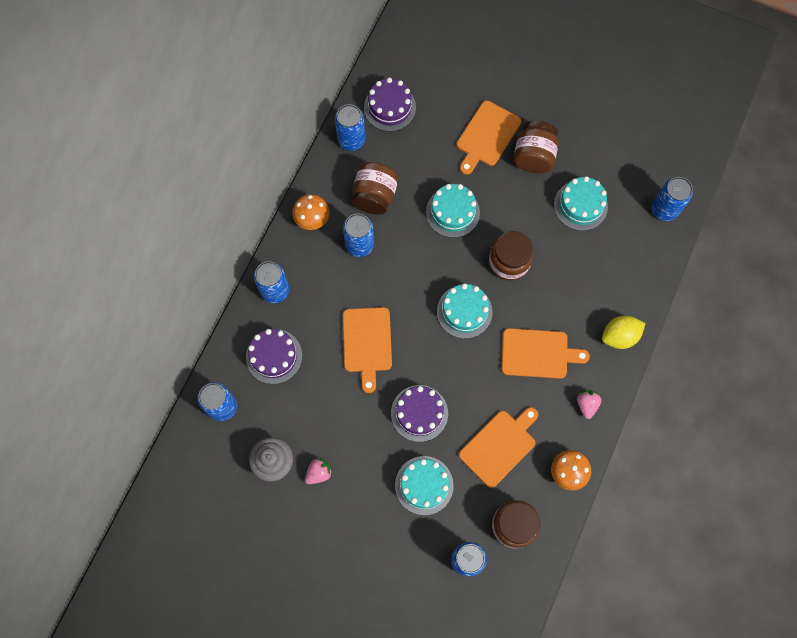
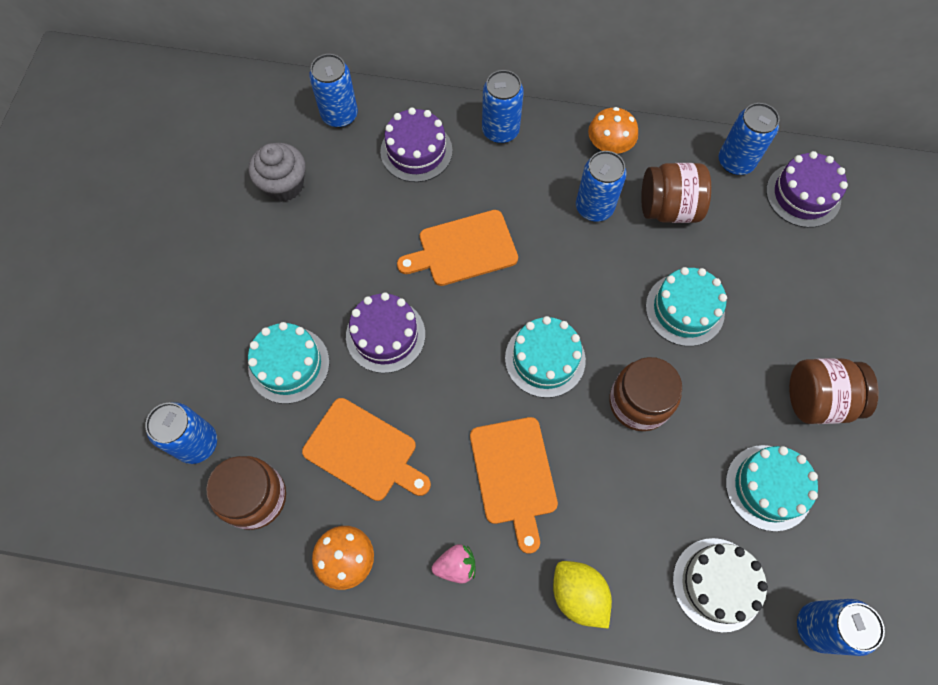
camera: 75 degrees right, 5 degrees down
(319, 473) = (280, 237): pink strawberry -> none
(486, 136) = (819, 327): orange cutting board -> none
(630, 255) = (717, 584): none -> white cake

